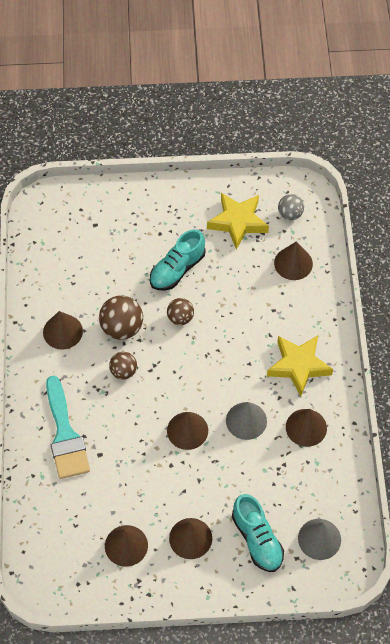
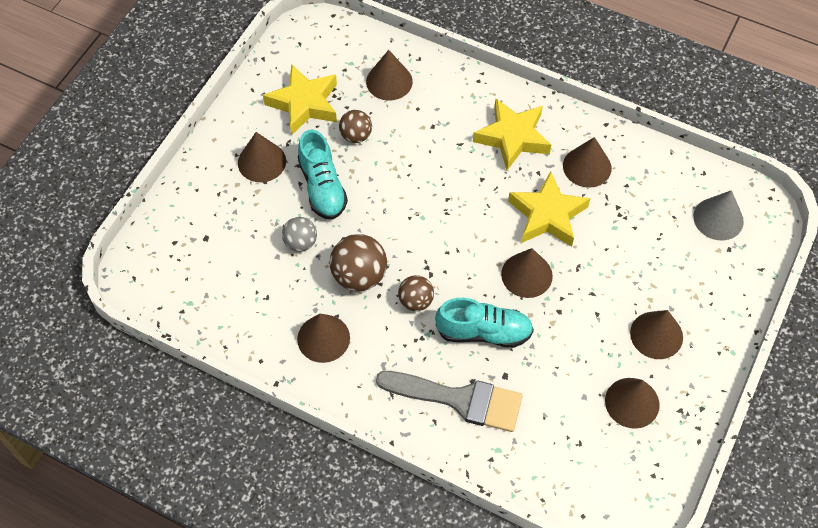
camera: 60 degrees left, 0 degrees up
(65, 435) = (459, 399): turquoise brush -> grey brush
(174, 223) = (262, 162): none -> brown cone
(180, 318) = (385, 214): brown ball -> brown ball (356, 136)
(246, 420) = (547, 215): grey cone -> yellow star
(257, 539) = (690, 273): turquoise shoe -> turquoise shoe (484, 332)
(290, 214) = (328, 54): grey ball -> grey ball (300, 243)

